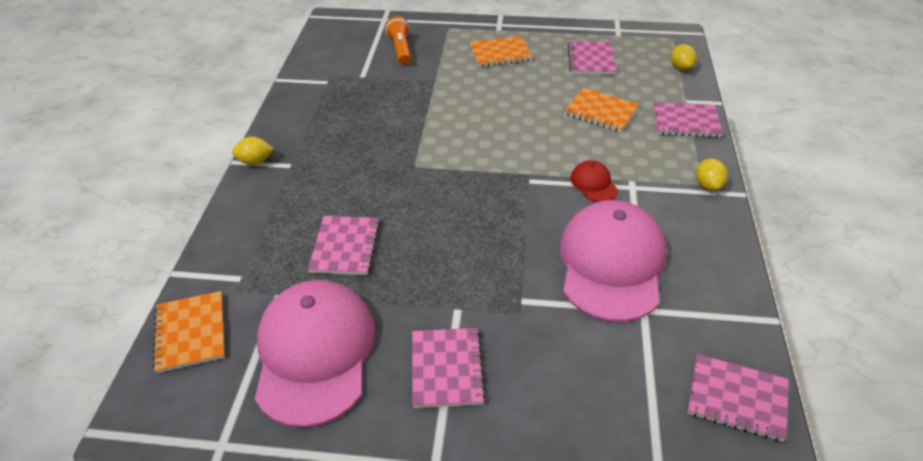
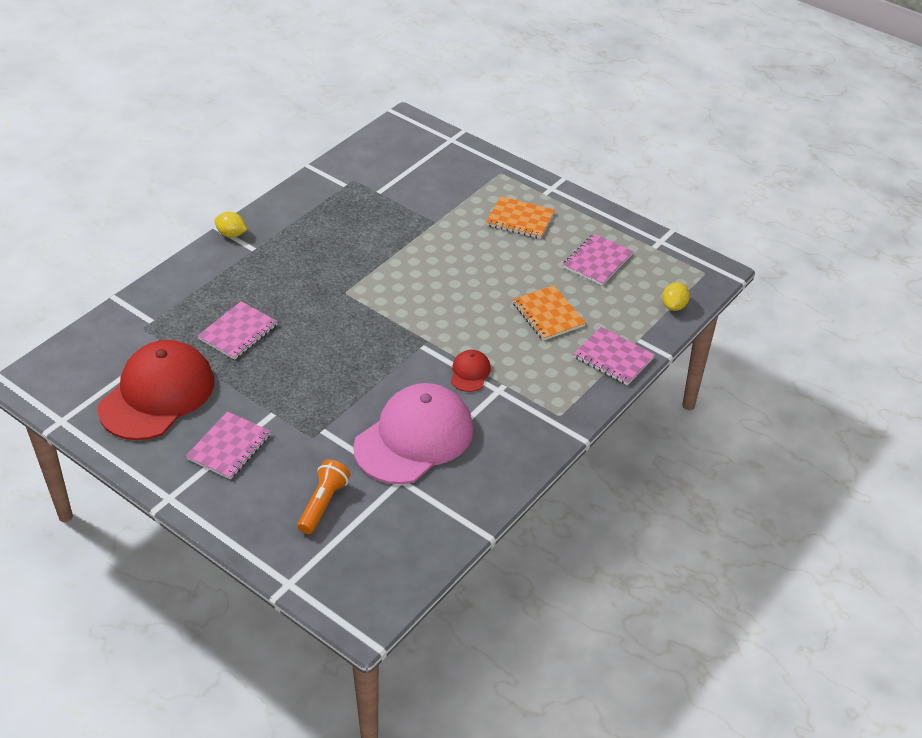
camera: 30 degrees right, 0 degrees up
(191, 332) = (94, 343): orange notebook -> none
(315, 353) = (157, 394): pink cap -> red cap
(400, 50) = (435, 178): orange flashlight -> orange flashlight (323, 504)
(707, 185) = (563, 419): yellow lemon -> none
(737, 398) = (399, 565): pink notebook -> none

